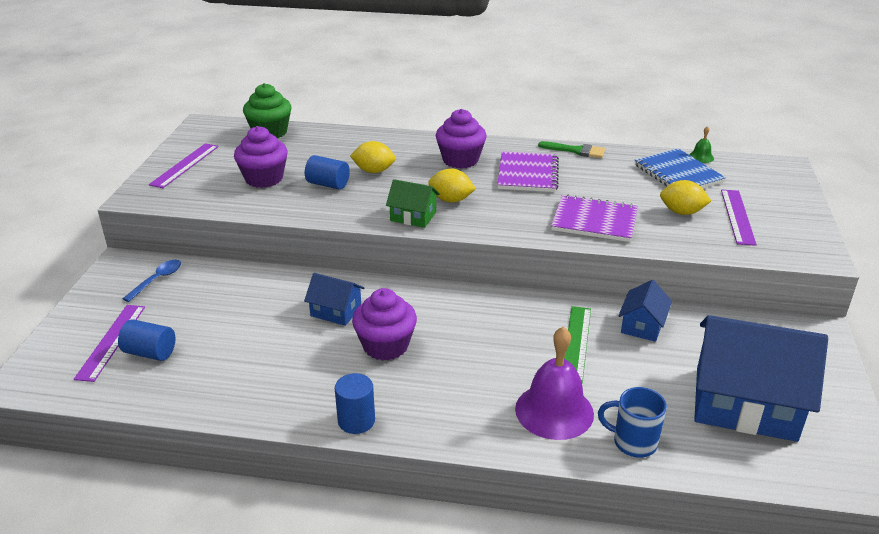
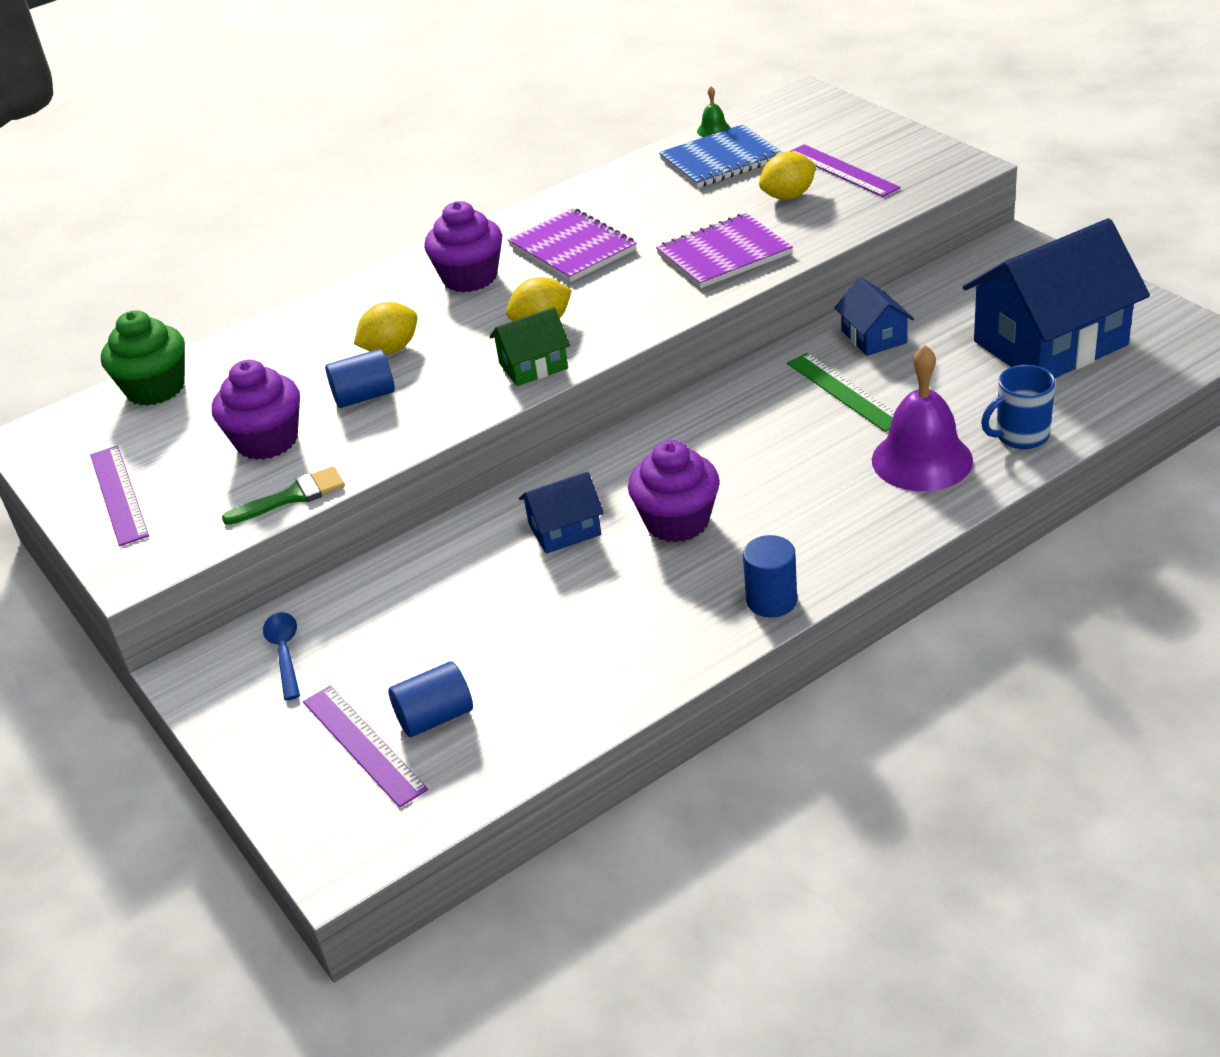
camera: 40 degrees left, 5 degrees up
(576, 151) = (579, 194): green brush -> green brush (293, 496)
(678, 173) = (721, 159): blue notebook -> blue notebook turned 45 degrees counterclockwise

